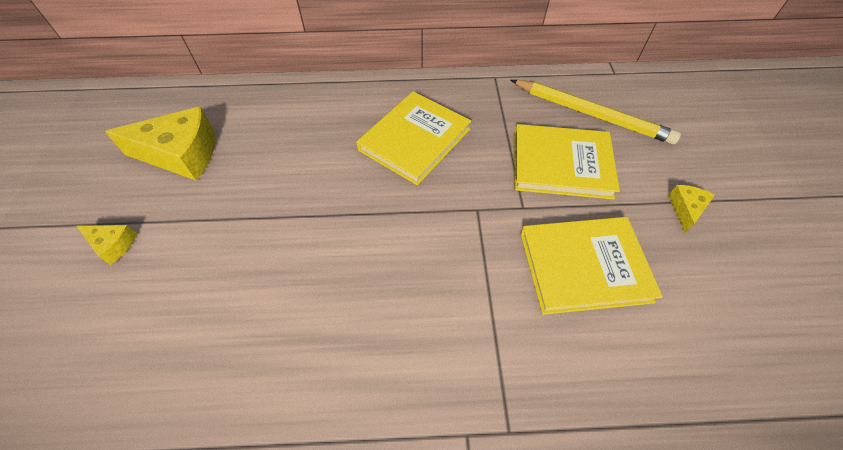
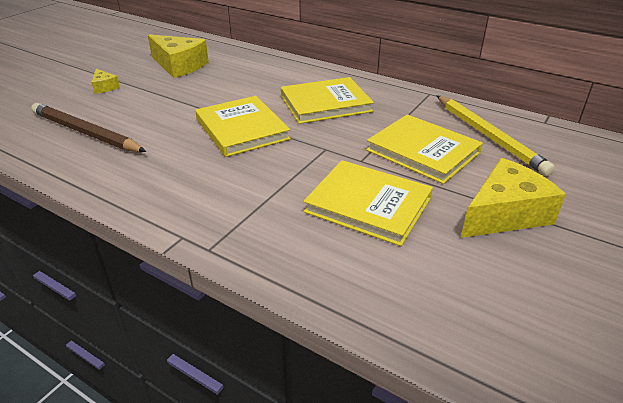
camera: 35 degrees right, 20 degrees down
(175, 344) = (85, 132): none -> brown pencil
(366, 227) = (242, 129): none -> yellow book
(686, 209) = (505, 214): yellow cheese -> yellow cheese, size x2.06

